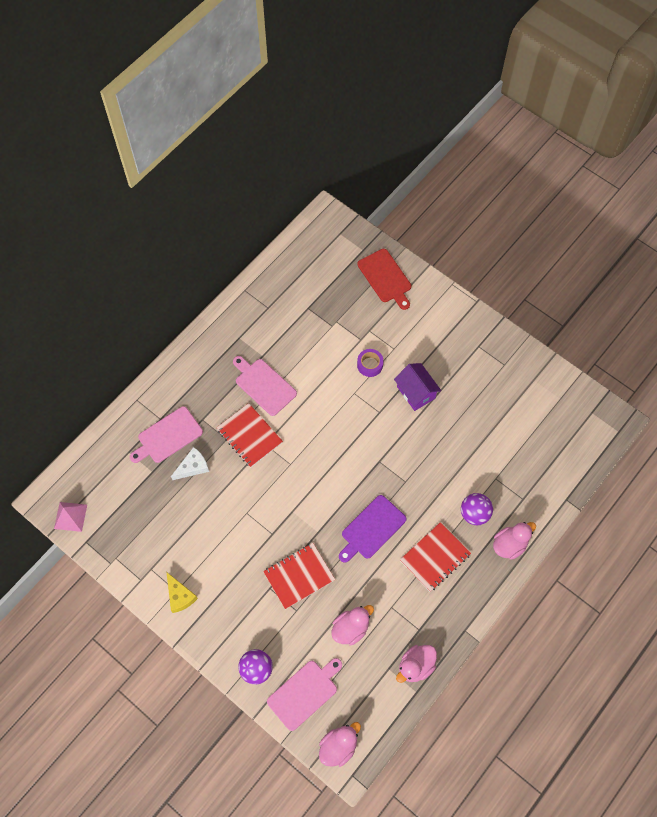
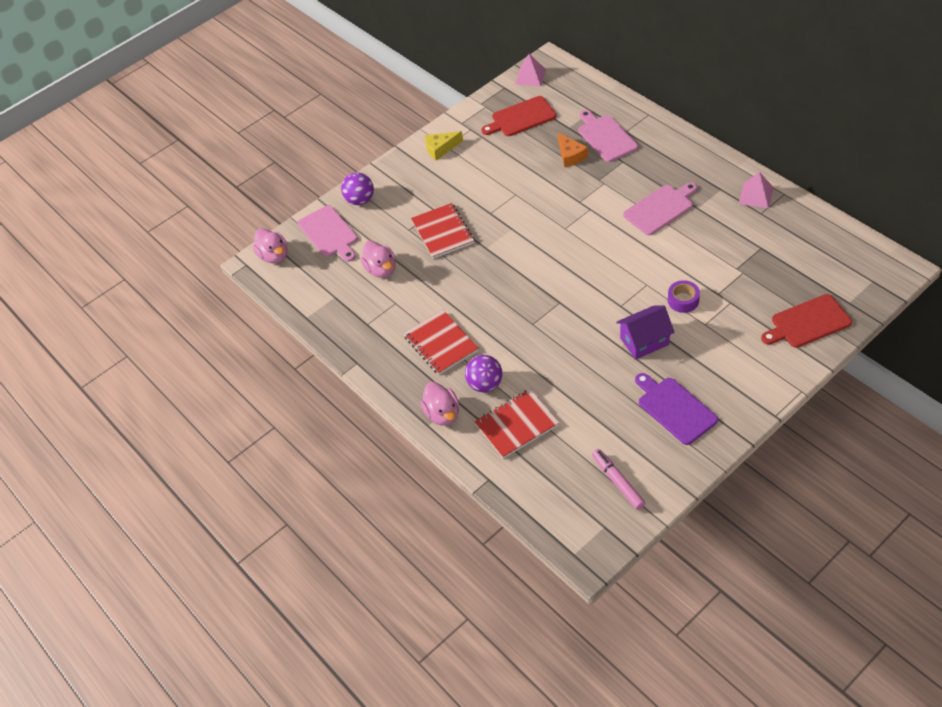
camera: 105 degrees right, 15 degrees down
(135, 519) = (521, 118): none -> red cutting board
(193, 467) = (570, 155): white cheese -> orange cheese
(247, 311) = (756, 195): none -> pink pyramid
(249, 436) = (601, 197): red notebook -> red notebook (517, 425)
(371, 529) = (482, 291): purple cutting board -> purple cutting board (674, 409)
(415, 666) = (331, 318): pink duck -> none
(552, 405) = (617, 482): none -> pink marker

